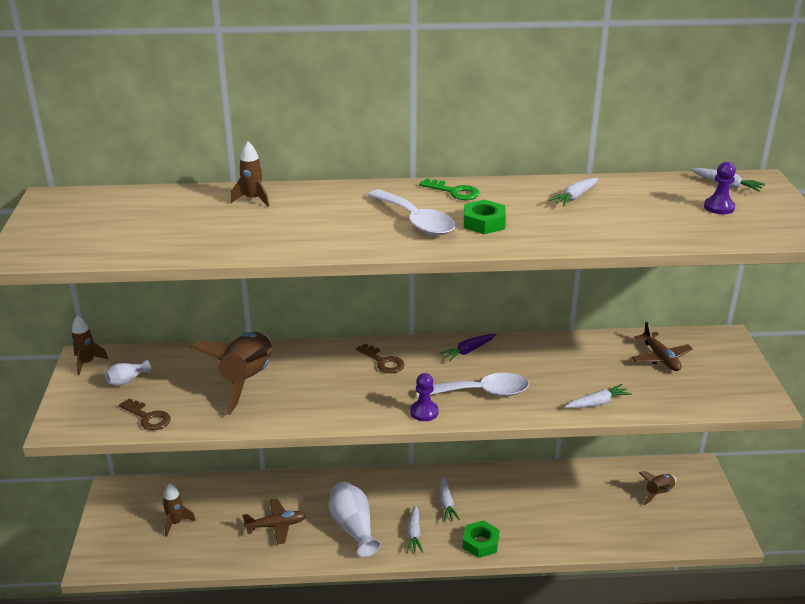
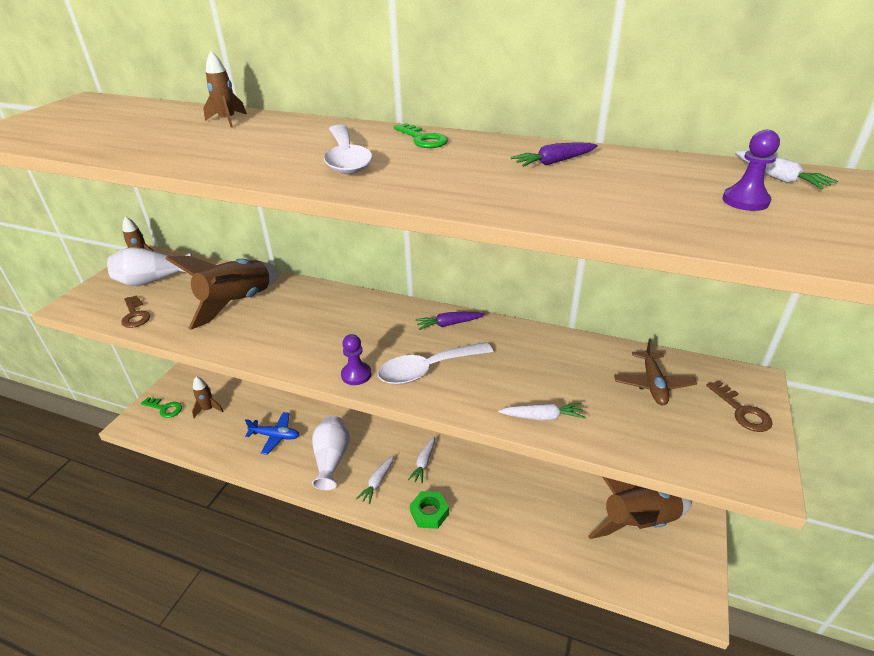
camera: 25 degrees right, 5 degrees up
(121, 537) = (165, 408): none -> green key
(127, 380) = (153, 280): white vase -> white vase, size x1.93
(276, 525) = (275, 436): brown plane -> blue plane
(383, 361) = (362, 315): brown key -> brown key (742, 411)
(481, 392) = (427, 369): white spoon -> white spoon turned 135 degrees clockwise
(484, 223) = (416, 171): green nut -> none
(574, 197) = (554, 162): white carrot -> purple carrot
(658, 493) = (638, 522): brown rocket -> brown rocket, size x2.02

